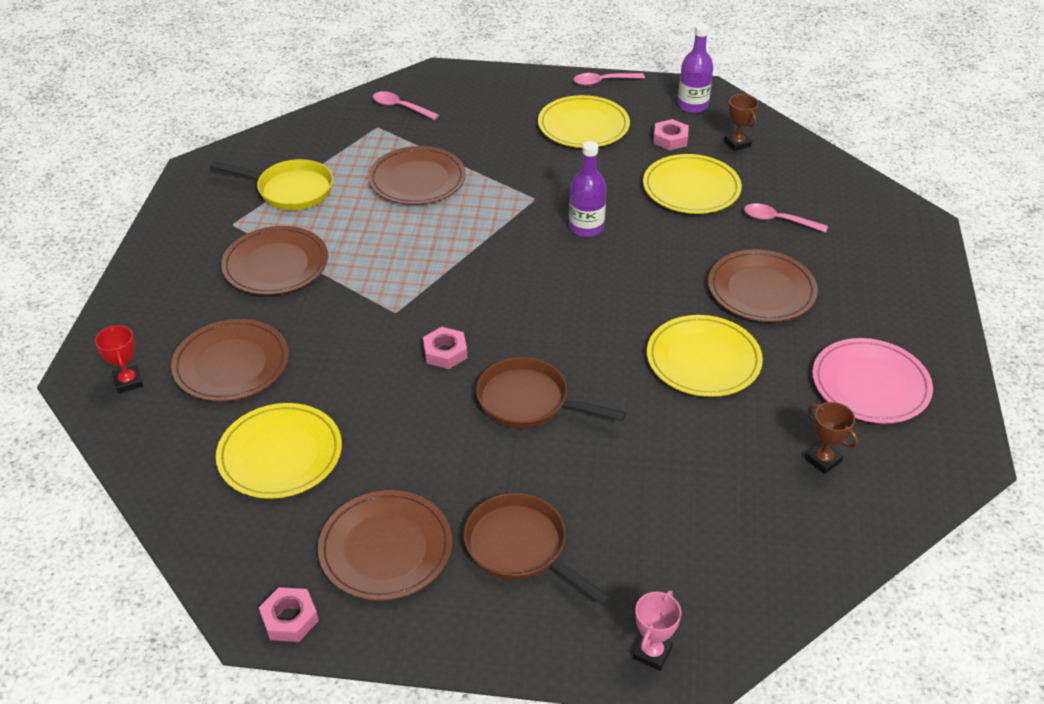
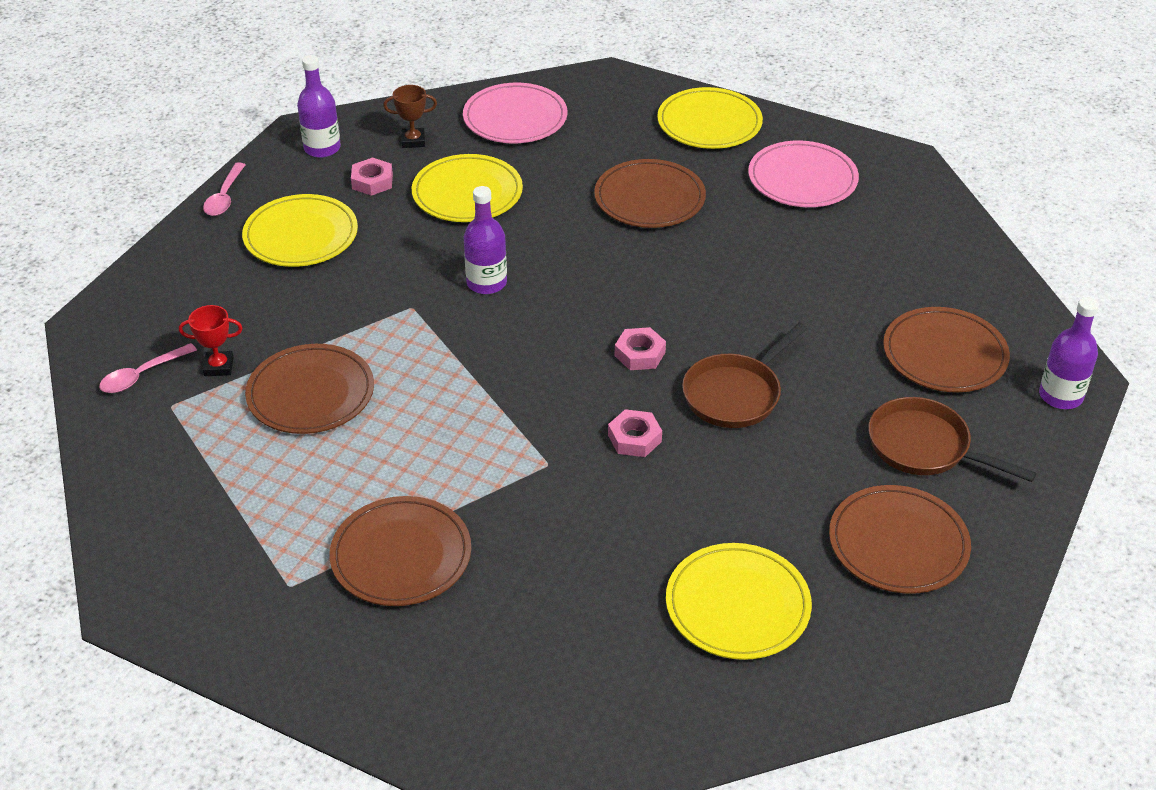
camera: 70 degrees left, 0 degrees up
(128, 382) = (554, 736): red trophy -> red trophy (219, 367)
(231, 364) = (569, 627): brown plate -> brown plate (944, 354)
(289, 619) = (968, 635): pink nut -> pink nut (640, 354)
(290, 190) = (252, 515): yellow pan -> none
(521, 548) = (924, 447): brown pan -> brown pan turned 60 degrees clockwise
(652, 653) = (1060, 396): pink trophy -> purple bottle
(703, 360) = (728, 263): yellow plate -> yellow plate (709, 123)
(778, 220) = (554, 155): pink spoon -> none
(813, 186) = (515, 118): none -> pink plate
(823, 460) = (880, 235): brown trophy -> none

